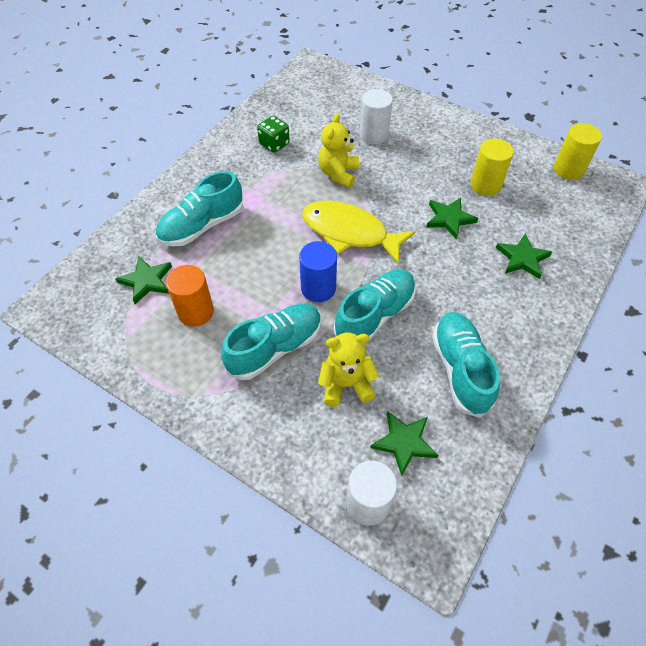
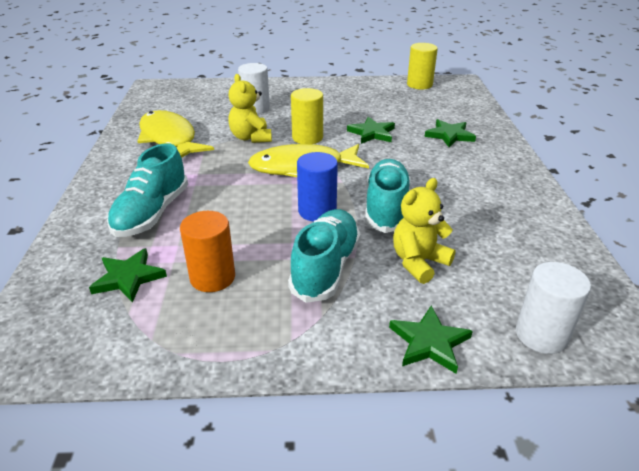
camera: 35 degrees left, 20 degrees down
(274, 144) = (170, 138): green dice -> yellow fish
(404, 442) = (512, 276): green star -> green star (429, 342)
(460, 369) = (491, 211): turquoise shoe -> none
(485, 185) = (375, 108): yellow cylinder -> yellow cylinder (307, 138)

